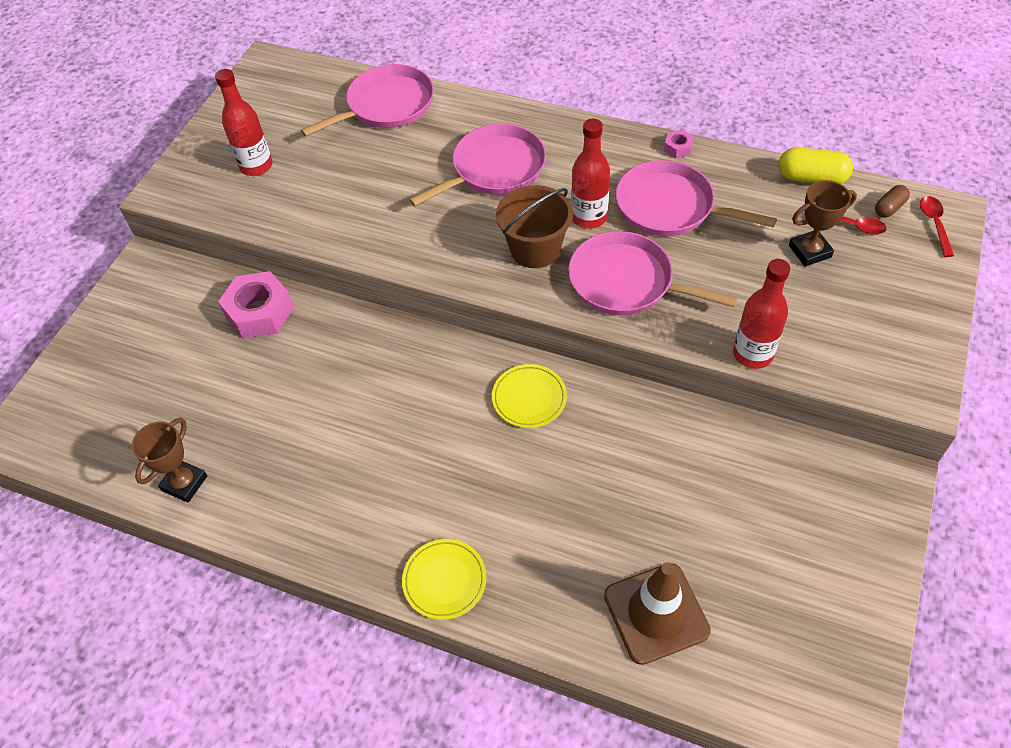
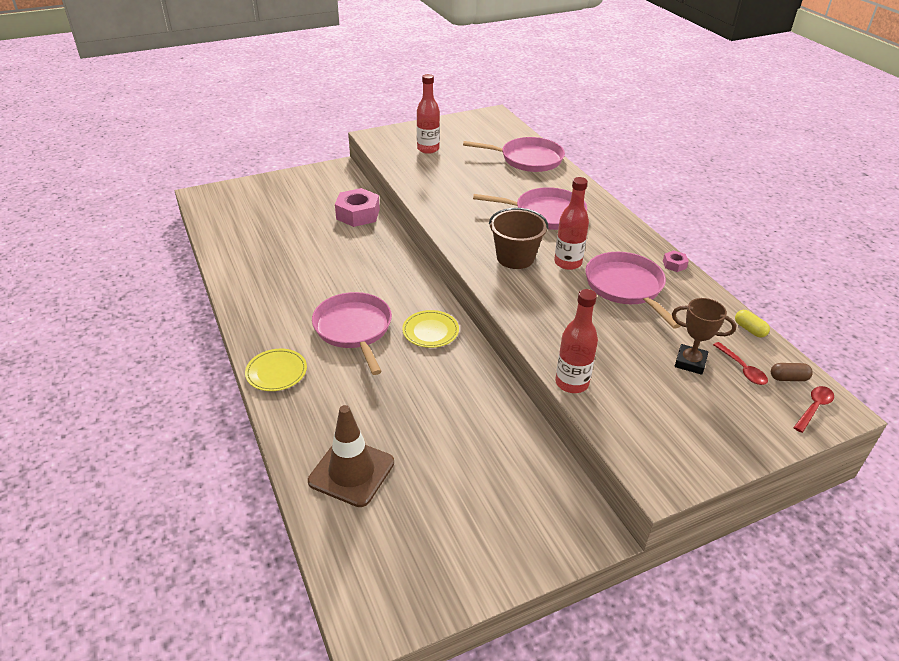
camera: 40 degrees right, 15 degrees down
(184, 483) = (233, 254): brown trophy -> none
(626, 282) = (545, 302): pink pan -> pink pan (354, 329)
(811, 178) = (749, 329): yellow capsule -> yellow capsule, size x0.59

